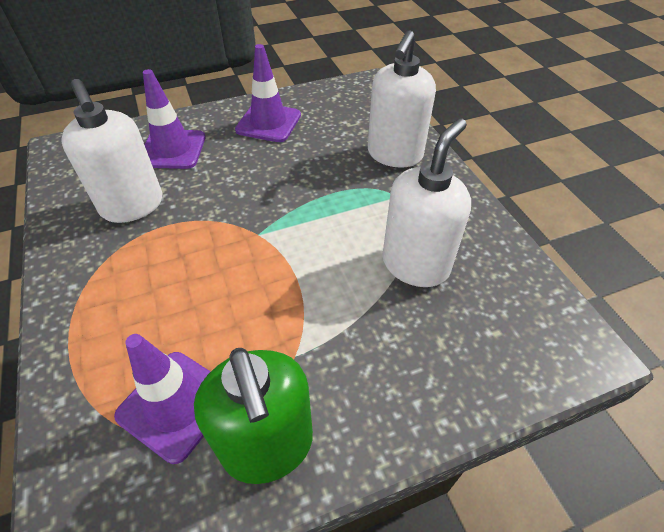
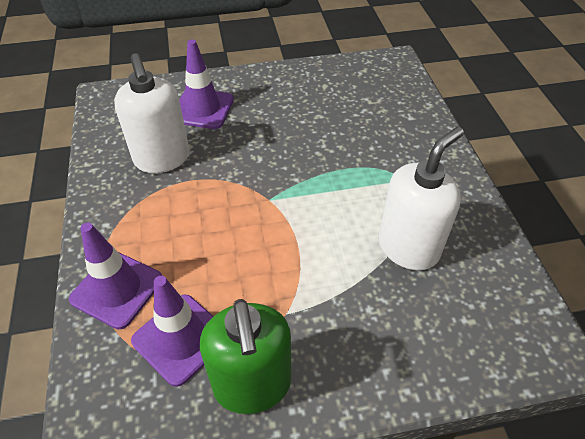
camera: 10 degrees right, 0 degrees up
(268, 123) = (293, 92): purple traffic cone -> purple traffic cone (117, 289)
(394, 155) = (408, 138): white soap dispenser -> none

